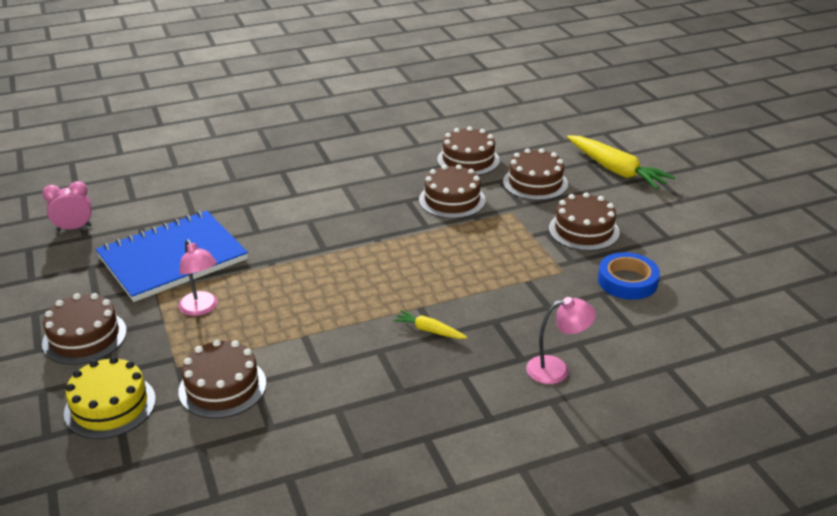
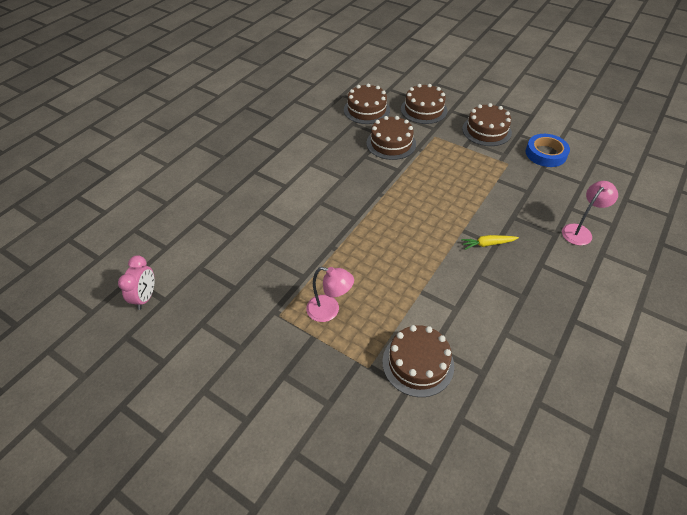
camera: 35 degrees left, 15 degrees up
(74, 228) = (145, 297): pink clock -> pink clock turned 150 degrees clockwise
(84, 337) = (271, 386): brown cake -> none
(110, 406) = (361, 430): yellow cake -> none
(173, 258) = (259, 281): blue notebook -> none
(616, 170) = (456, 82): yellow carrot -> none

